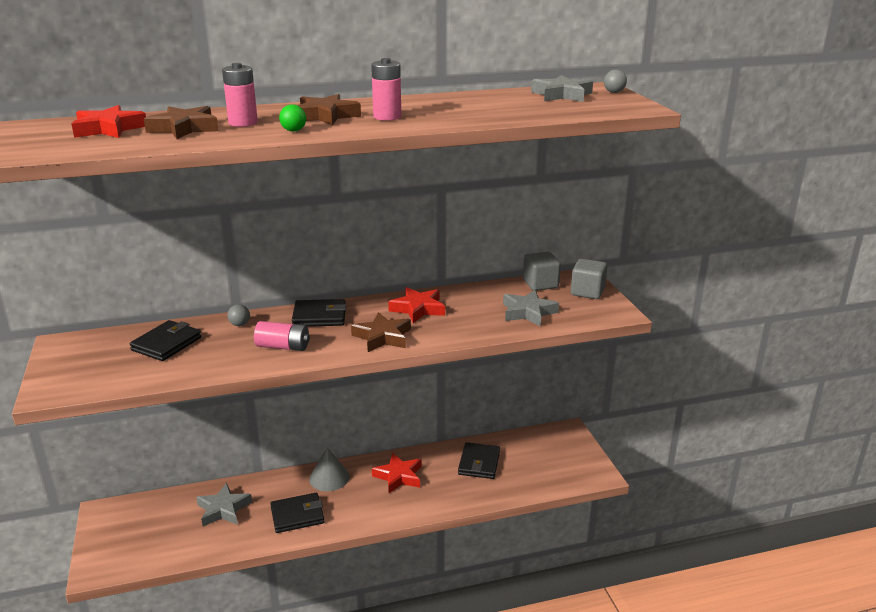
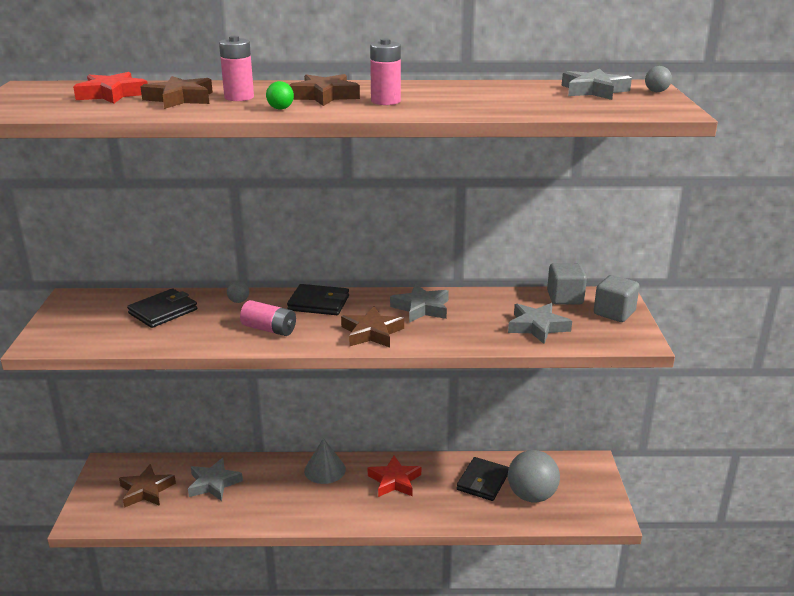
camera: 15 degrees right, 0 degrees up
(156, 528) = (146, 490): none -> brown star
(297, 515) = (281, 502): black wallet -> none
(418, 309) = (421, 308): red star -> grey star
(526, 468) = (531, 496): none -> grey ball

